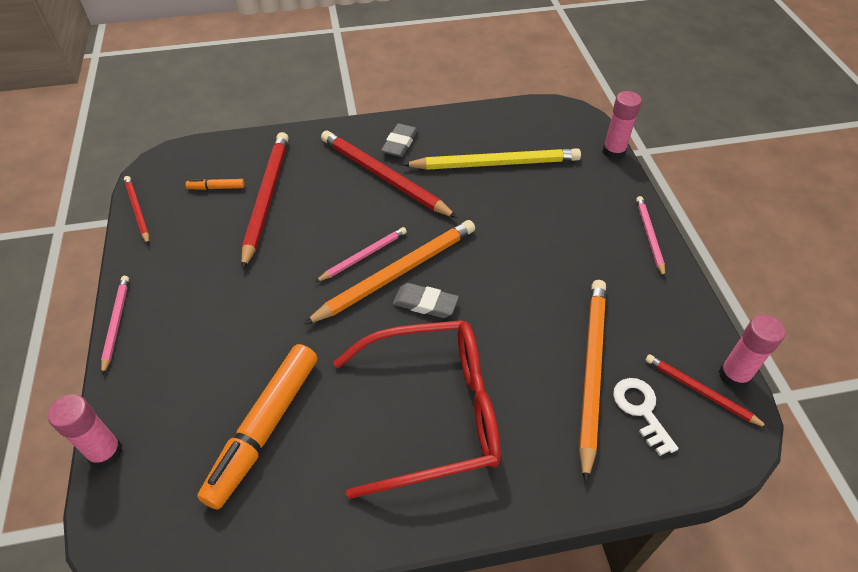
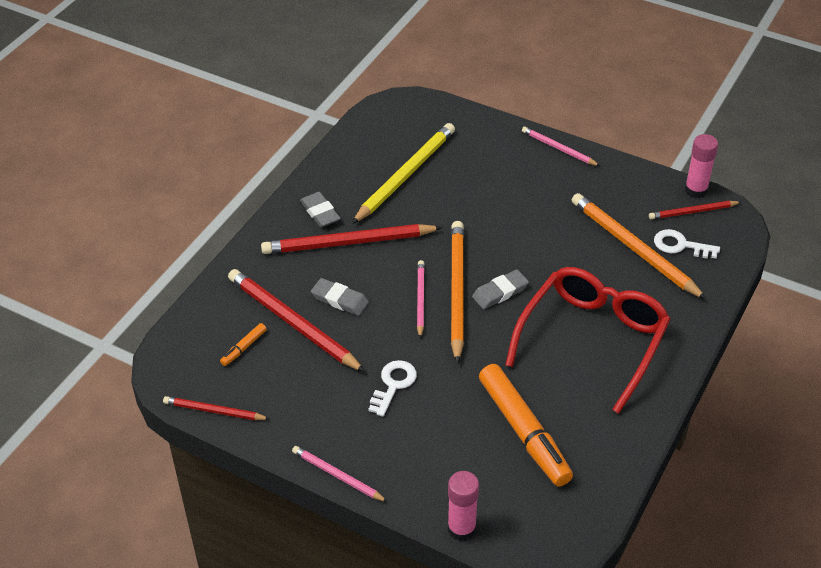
camera: 50 degrees left, 5 degrees down
(249, 297) = (393, 384): none -> white key
(316, 209) = (340, 300): none -> grey eraser
(613, 152) = (464, 110): pink glue stick -> none

